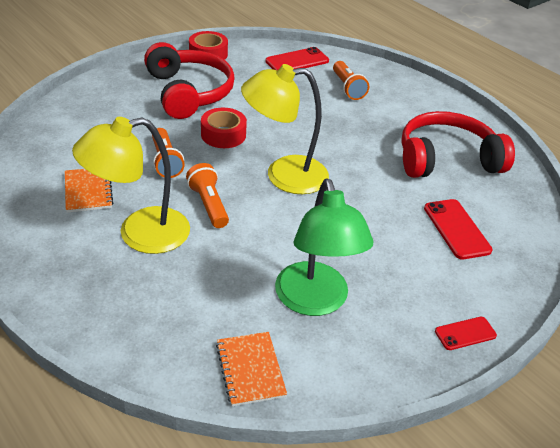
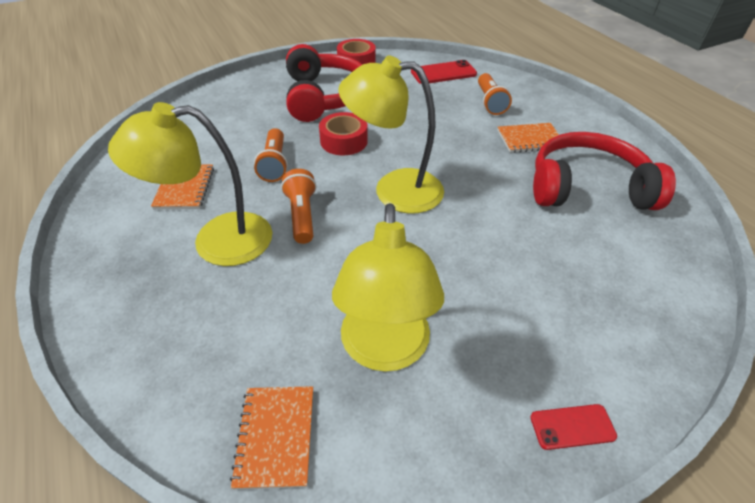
camera: 15 degrees right, 5 degrees up
(315, 301) = (384, 350): green lamp -> yellow lamp
(391, 120) = (530, 139): none -> orange notebook
(456, 229) = (585, 275): red phone -> none

